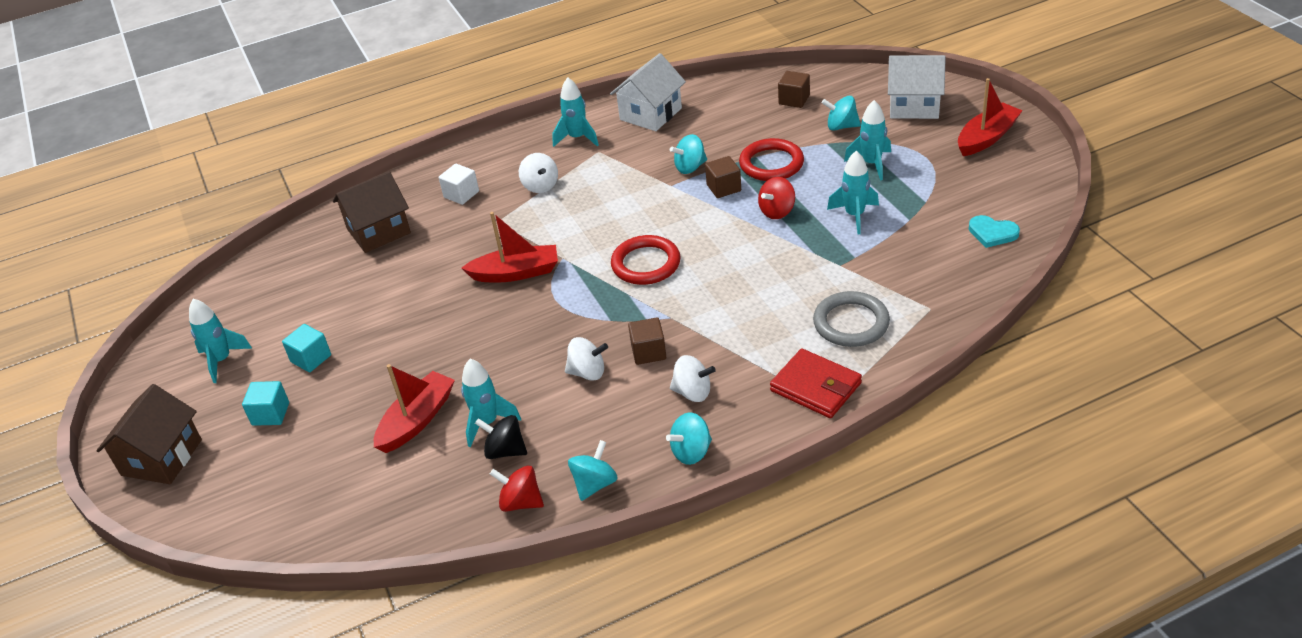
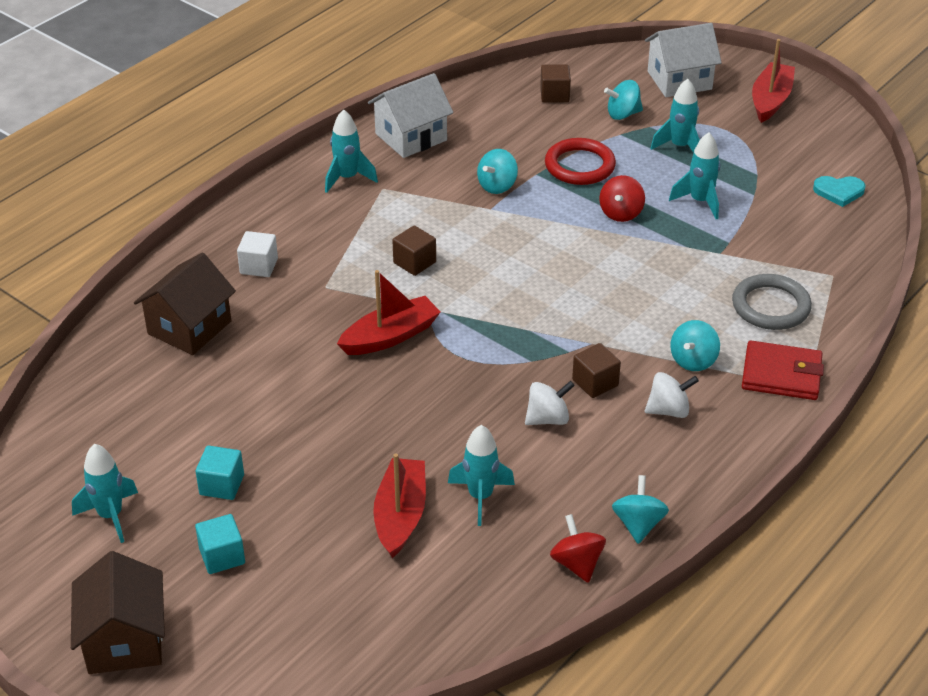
camera: 30 degrees left, 0 degrees up
(505, 451) = (521, 519): black spinning top -> none
(521, 502) = (577, 563): red spinning top -> red spinning top turned 75 degrees clockwise
(540, 186) = (345, 238): white spinning top -> none
(646, 264) = (525, 295): red ring -> none
(650, 114) = (411, 137): white house -> white house turned 45 degrees clockwise
(691, 452) = (709, 467): turquoise spinning top -> turquoise spinning top (693, 360)
(724, 188) = (548, 200): brown cube -> brown cube (414, 262)

